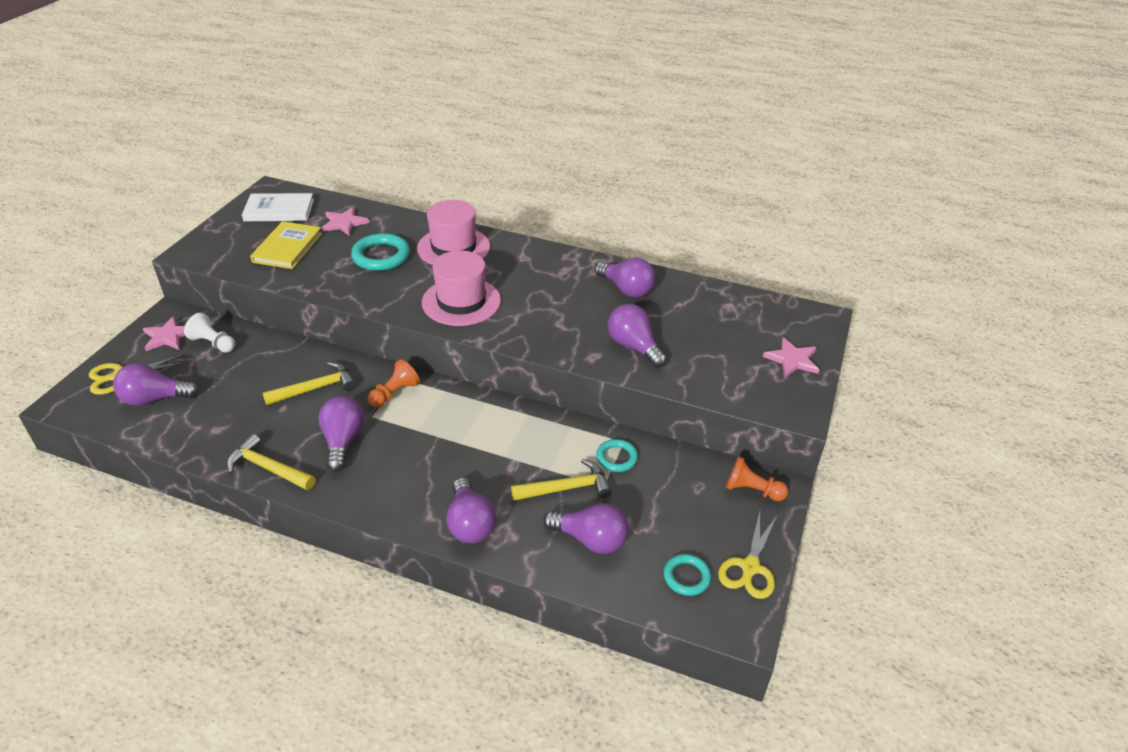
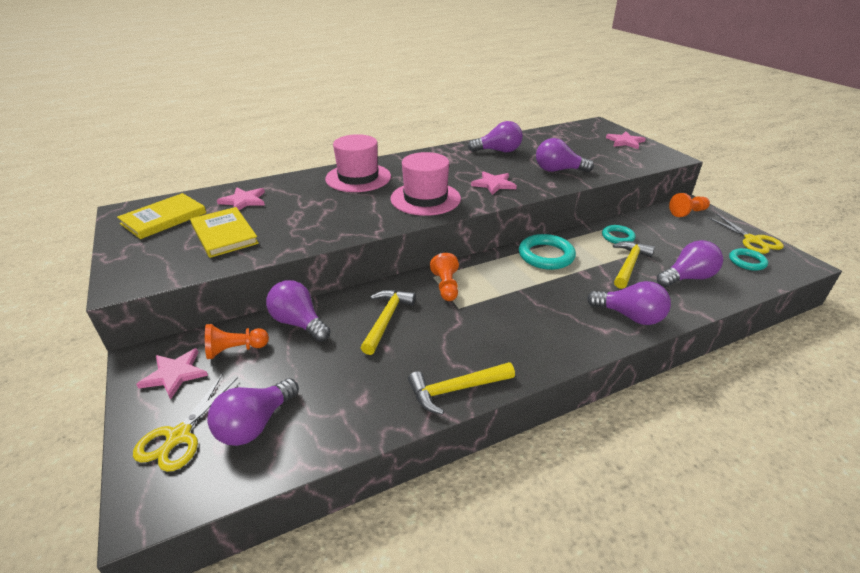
camera: 45 degrees left, 5 degrees down
(213, 343) = (235, 350): white pawn -> orange pawn
(279, 210) = (164, 218): white book -> yellow book
(343, 441) = (471, 334): purple light bulb -> purple light bulb (299, 323)
(381, 256) = (316, 204): turquoise ring -> turquoise ring (546, 255)
(543, 323) = (494, 184): none -> pink star

